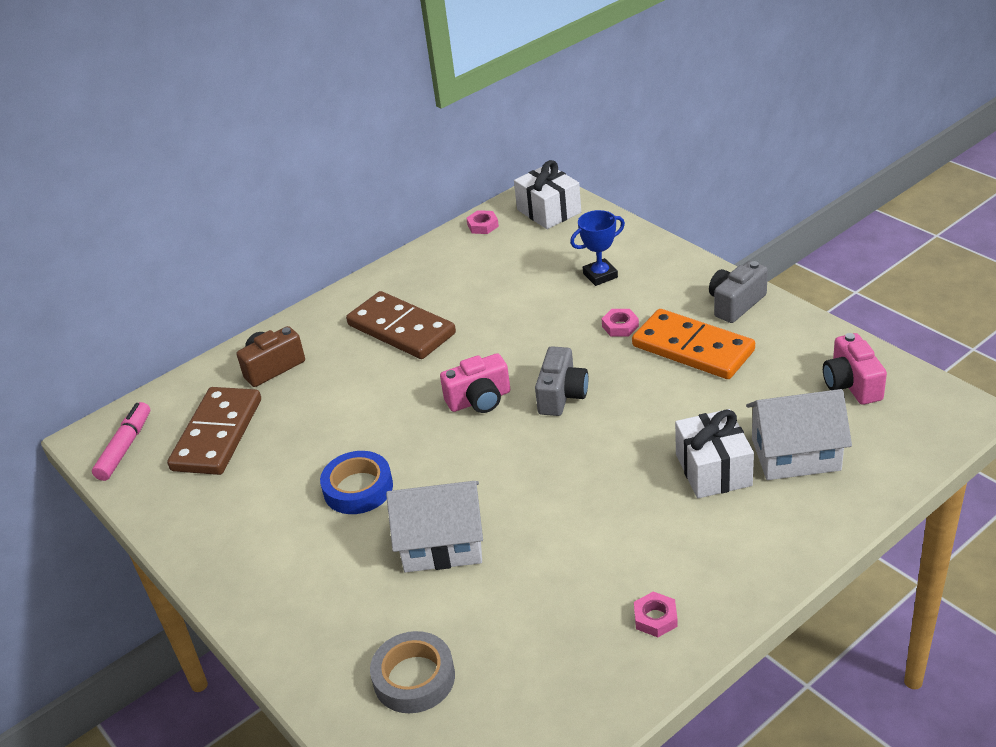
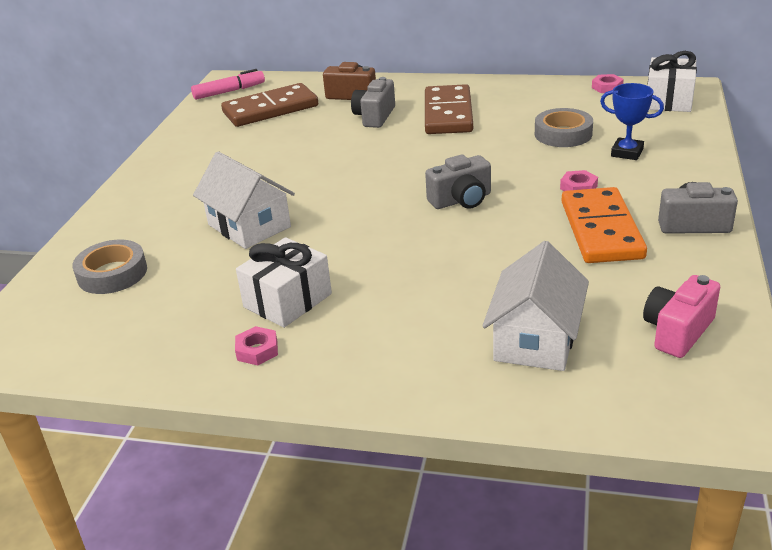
camera: 50 degrees right, 5 degrees down
(340, 374) = (374, 116): none -> grey camera
(358, 488) = (272, 173): blue tape -> none
(479, 400) = (413, 172): pink camera -> none
(528, 289) = (563, 134): none -> grey tape
(713, 470) = (461, 304): white gift -> white gift (287, 300)
(795, 454) = (535, 339): white house -> white house turned 60 degrees clockwise

